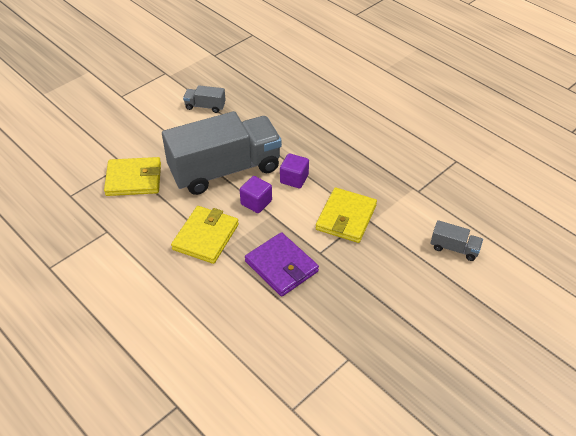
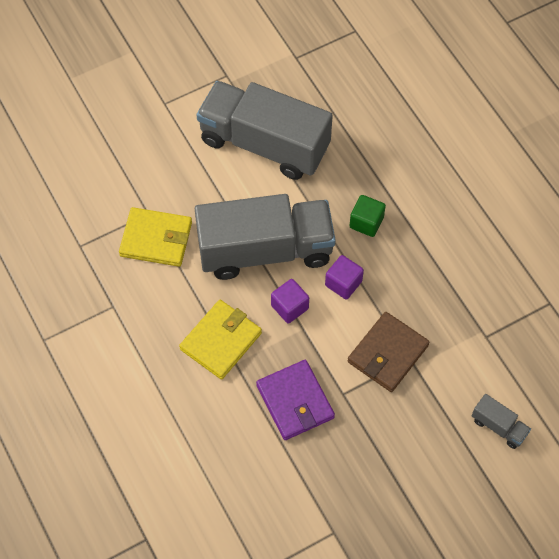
camera: 15 degrees right, 15 degrees up
(205, 106) = (264, 144): grey truck -> grey truck, size x2.50
(298, 138) = (366, 222): none -> green cube
(346, 217) = (388, 354): yellow wallet -> brown wallet

